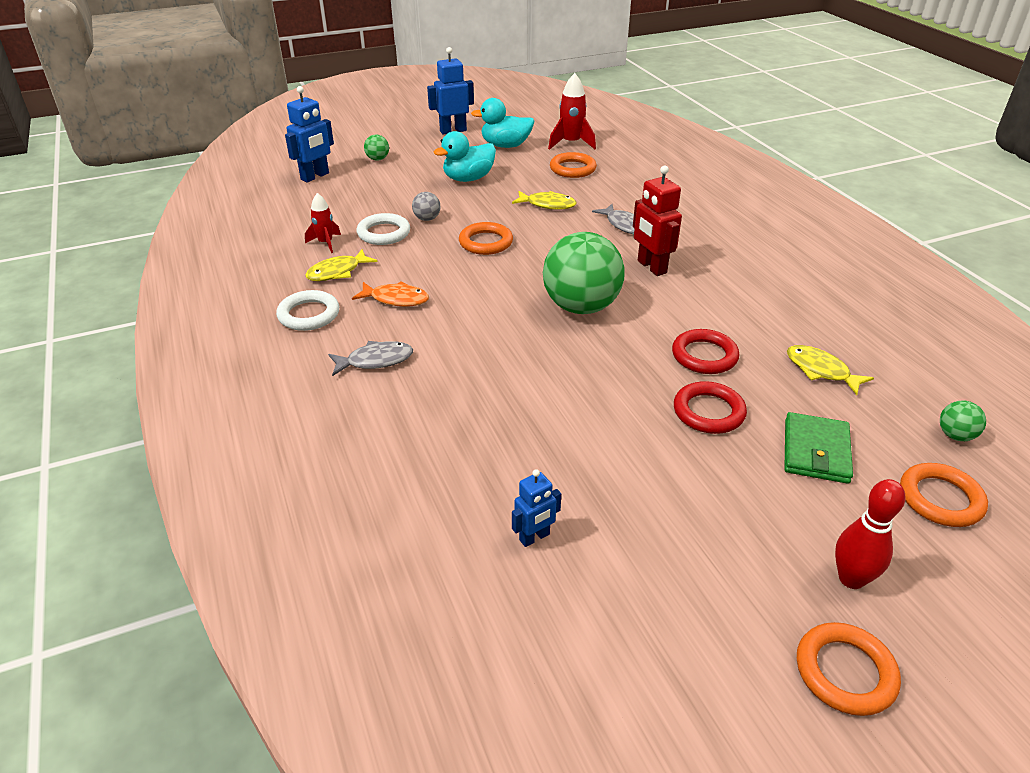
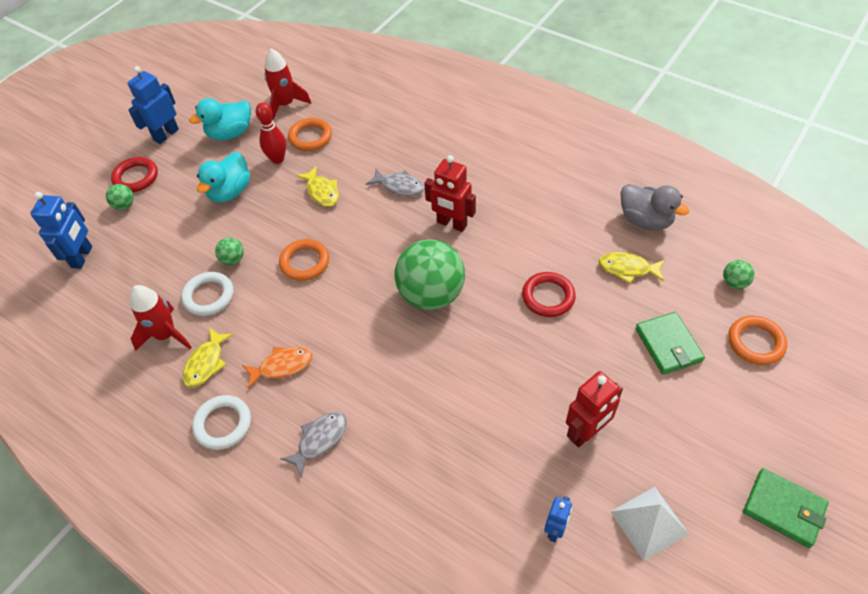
camera: 30 degrees left, 15 degrees up
(325, 243) = (166, 335): red rocket -> red rocket, size x1.56
(427, 219) = (233, 259): grey ball -> green ball
(547, 205) = (322, 192): yellow fish -> yellow fish turned 75 degrees clockwise
(646, 478) = (586, 432): none -> red robot
(649, 589) = (649, 522): none -> white pyramid
(708, 412) = (585, 349): red ring -> red ring (136, 177)
(845, 672) = (784, 509): orange ring -> green wallet
(851, 579) = (747, 437): red bowling pin -> red bowling pin (277, 159)
(879, 341) = (645, 220): none -> grey duck

